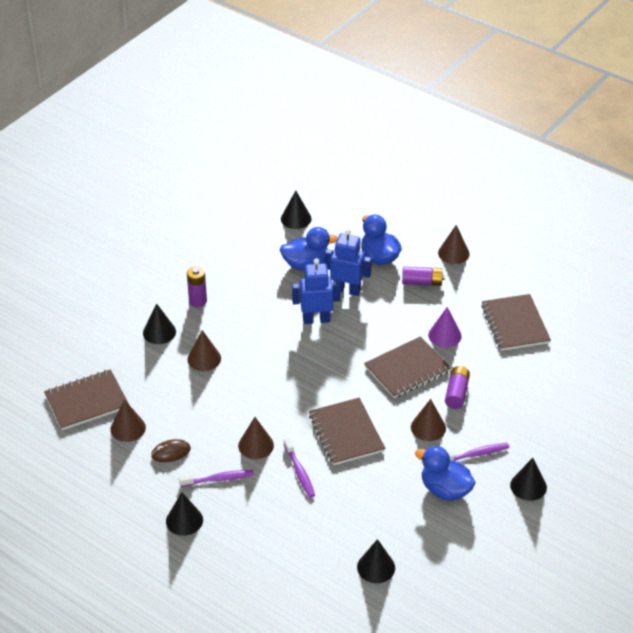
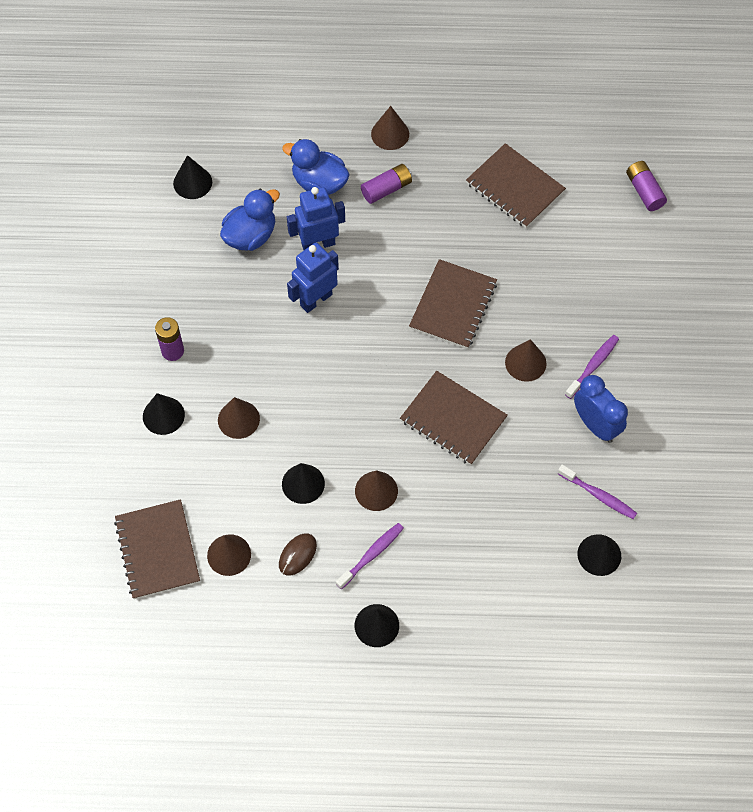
camera: 35 degrees left, 20 degrees up
(87, 401) = (158, 550): brown notebook -> brown notebook turned 45 degrees counterclockwise
(299, 472) = (444, 494): purple toothbrush -> purple toothbrush (599, 495)
(444, 335) = (458, 242): purple cone -> none
(445, 490) = (595, 425): blue duck -> blue clock
(456, 393) = (521, 305): purple battery -> purple battery (644, 191)
(528, 486) = (666, 371): black cone -> black cone (303, 483)

